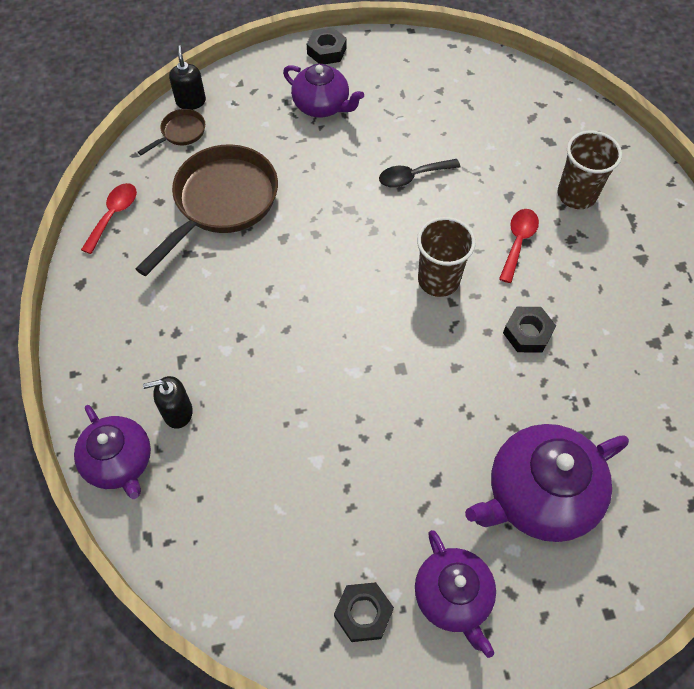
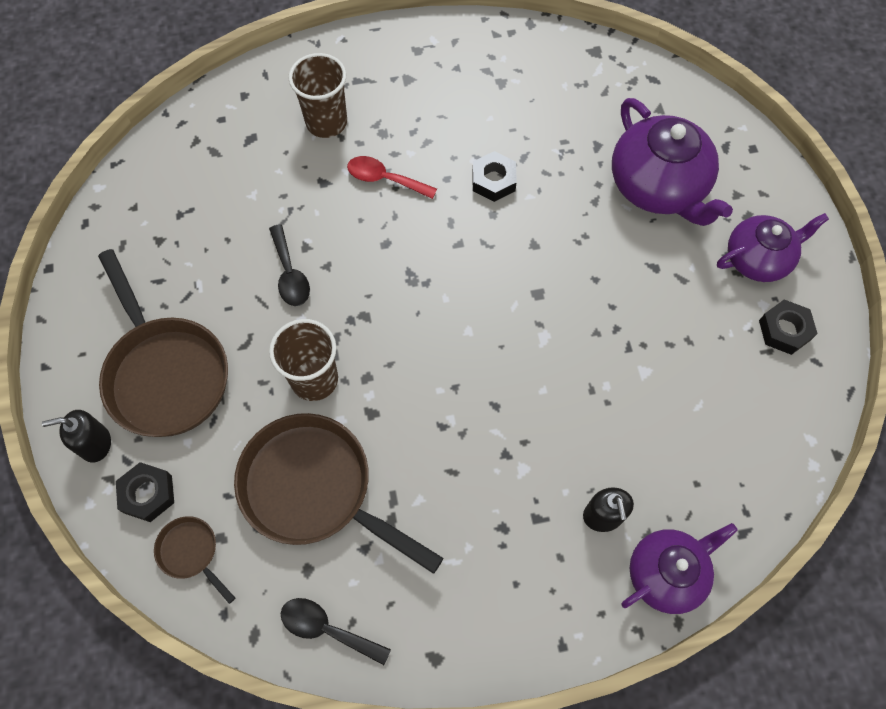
camera: 90 degrees left, 5 degrees up
(113, 215) = (327, 629): red spoon -> black spoon
(191, 101) = (134, 544): black soap dispenser -> black soap dispenser (95, 444)
(322, 105) = (165, 373): purple teapot -> brown pan
(326, 51) = (67, 368): black nut -> black nut (148, 494)
(438, 280) = (431, 254): brown cup -> brown cup (314, 379)

